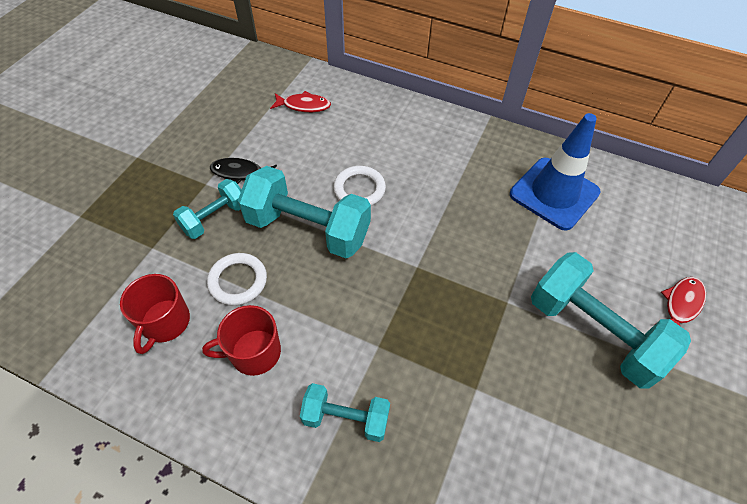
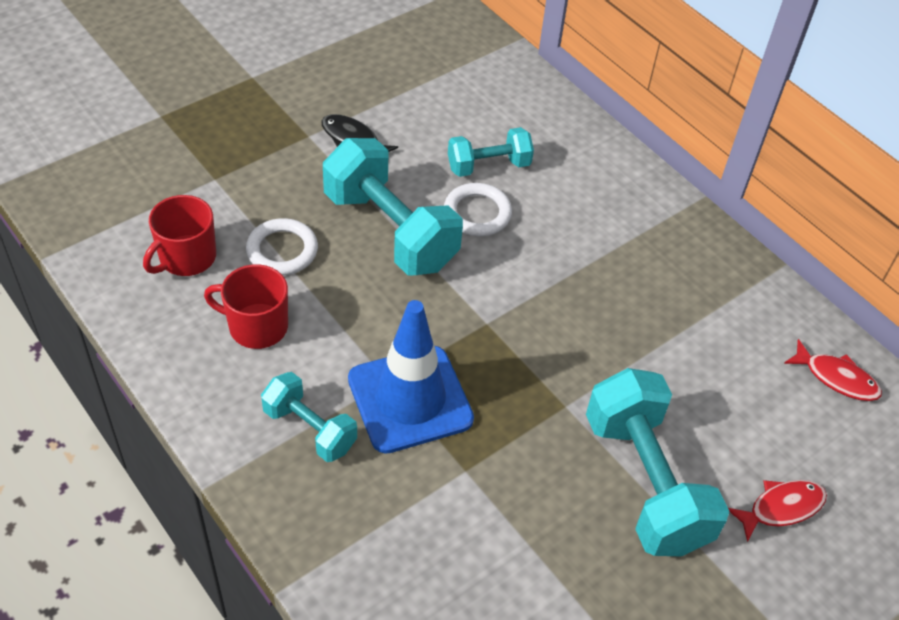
camera: 25 degrees right, 5 degrees down
(215, 218) = (296, 176): turquoise dumbbell -> turquoise dumbbell (488, 166)
(304, 106) = (475, 92): red fish -> red fish (836, 378)
(554, 193) = (717, 319): blue traffic cone -> blue traffic cone (410, 399)

